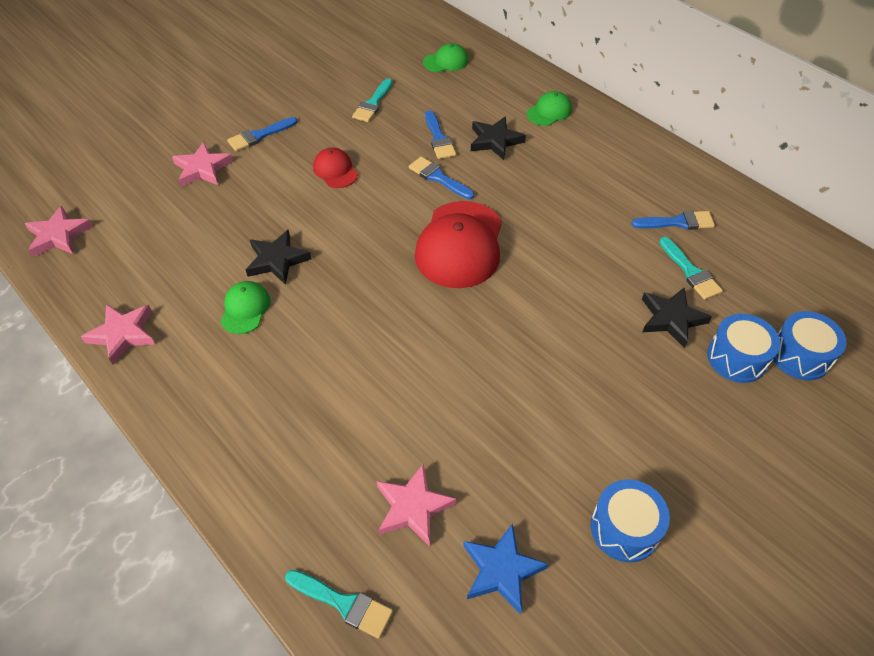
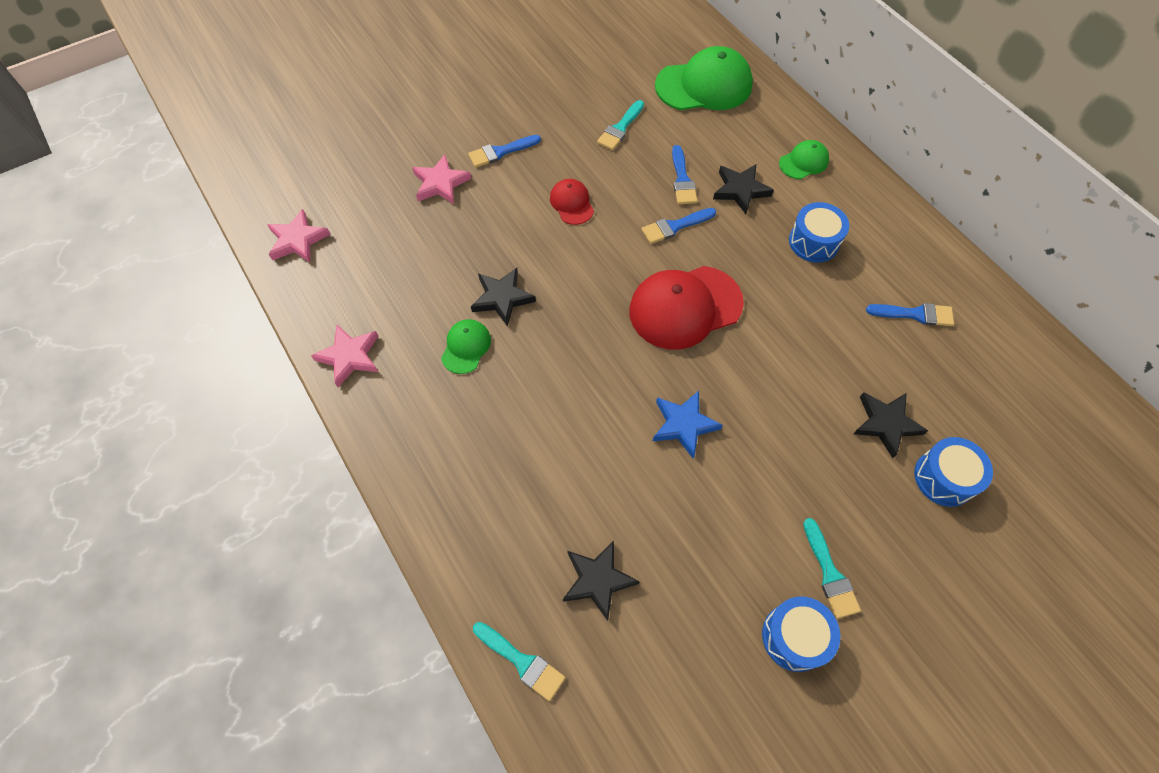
camera: 10 degrees right, 10 degrees up
(413, 507) = (597, 580): pink star -> black star
(438, 178) = (675, 226): blue brush -> blue brush turned 75 degrees counterclockwise
(446, 61) = (704, 85): green cap -> green cap, size x1.99
(460, 244) = (685, 307): red cap -> red cap turned 45 degrees clockwise
(501, 570) = (670, 657): blue star -> blue star (683, 425)
(690, 272) = (916, 374): turquoise brush -> turquoise brush (830, 573)
(800, 355) = (1010, 486): blue drum -> blue drum (814, 242)

